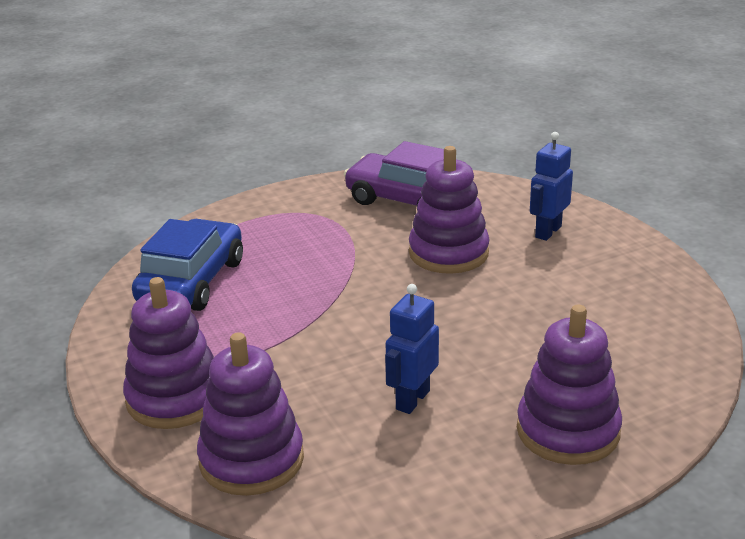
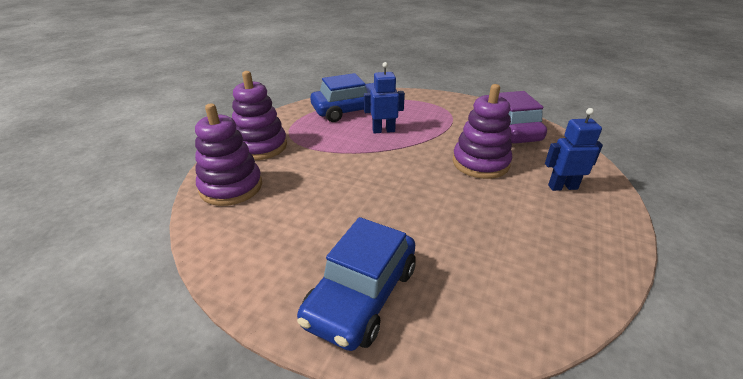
camera: 50 degrees right, 5 degrees up
(412, 400) = (328, 214): blue robot -> blue robot (383, 130)
(568, 431) = (361, 295): purple stacking toy -> blue car

